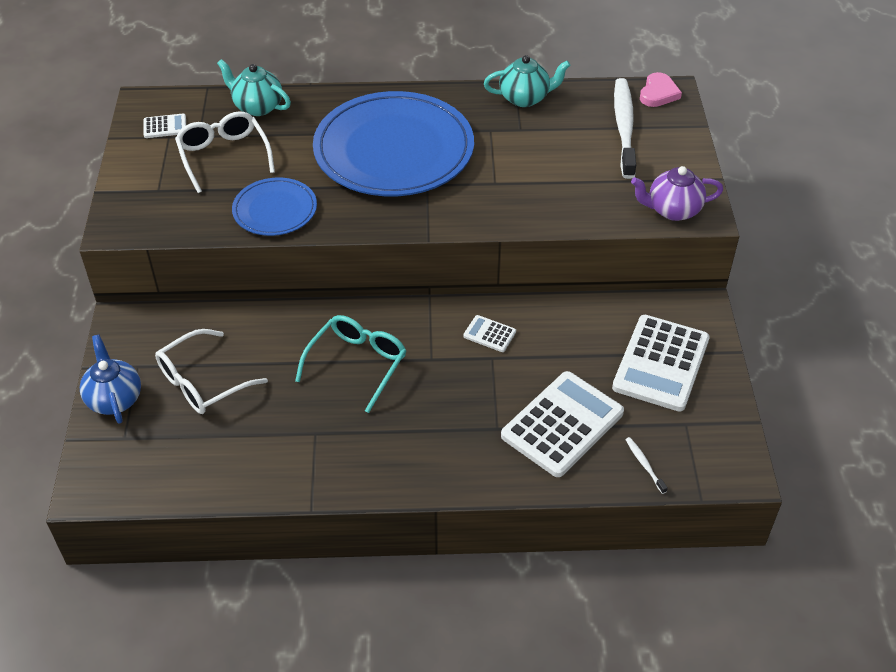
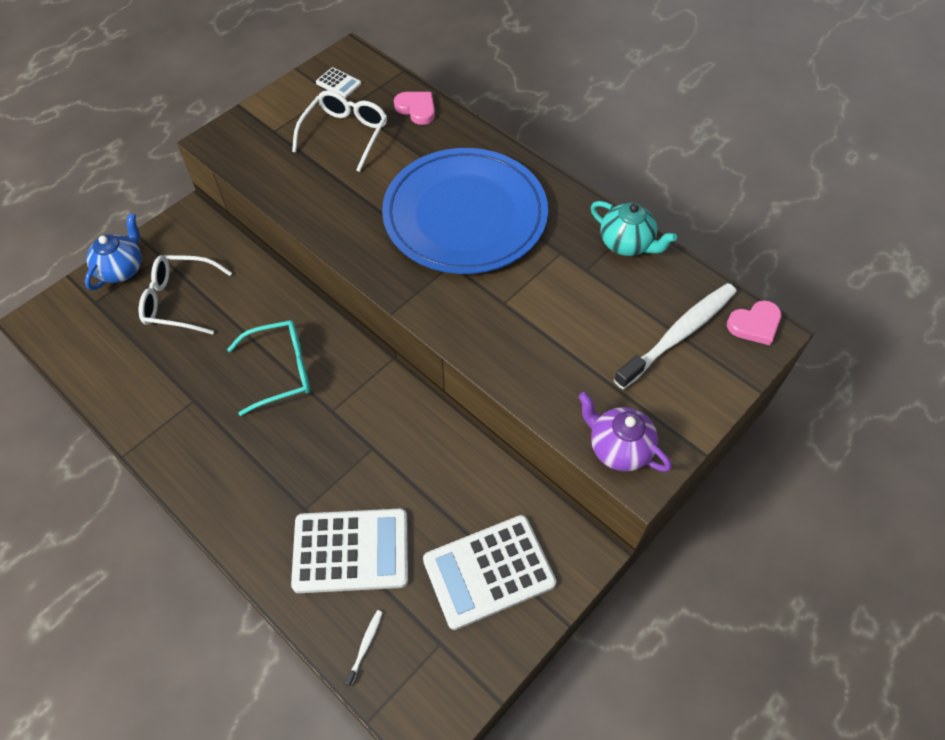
camera: 45 degrees right, 10 degrees up
(257, 107) = (416, 109): turquoise teapot -> pink heart
(275, 210) = (323, 203): blue plate -> none
(489, 334) = (395, 426): white calculator -> none

